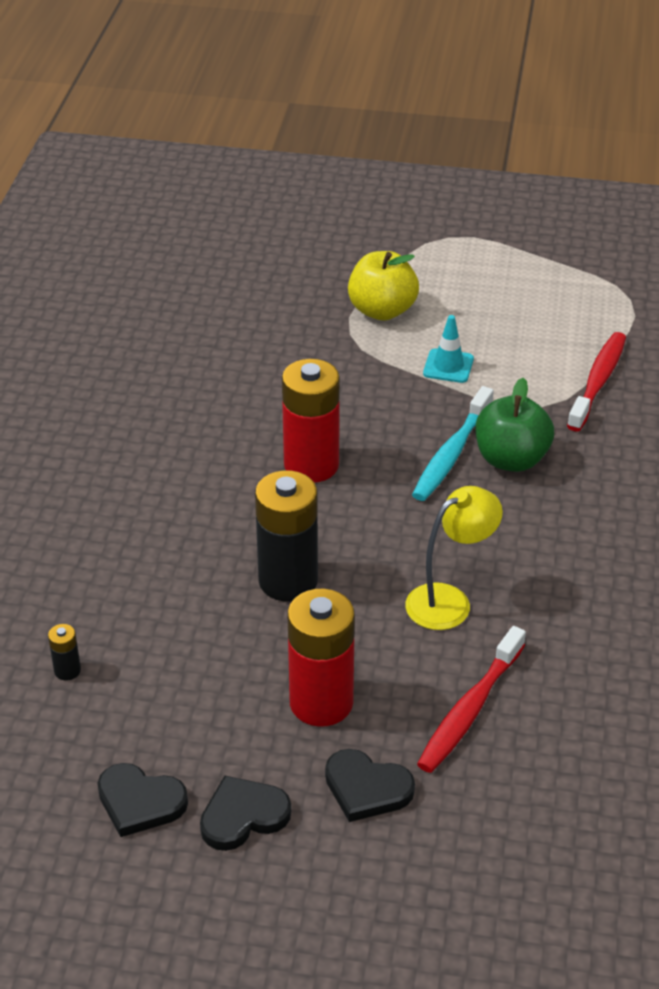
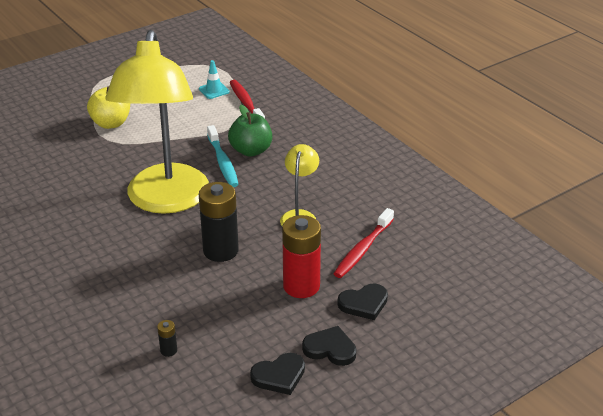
camera: 45 degrees left, 5 degrees down
(243, 816) = (330, 349): black heart -> black heart turned 90 degrees clockwise
(311, 465) = (166, 201): red battery -> yellow lamp
(448, 366) = (173, 130): turquoise traffic cone -> turquoise traffic cone (214, 90)
(469, 710) = (362, 249): red toothbrush -> red toothbrush turned 45 degrees clockwise

